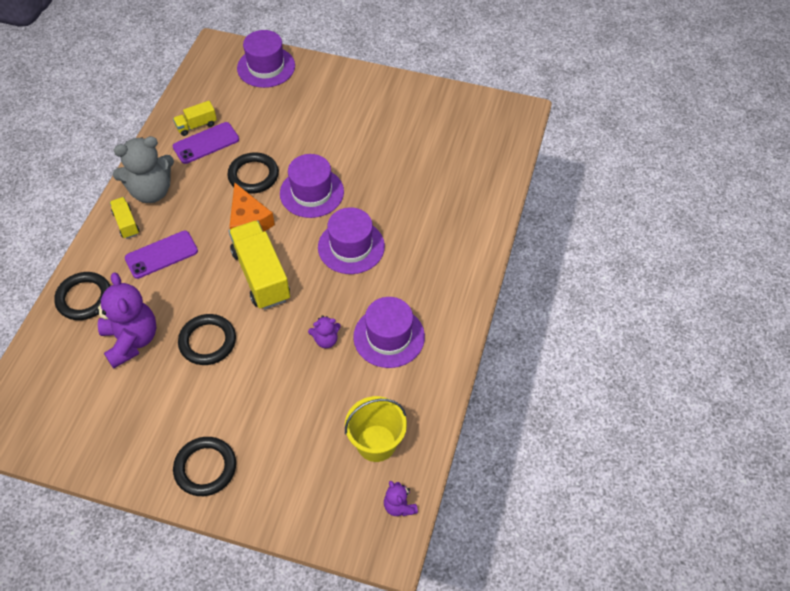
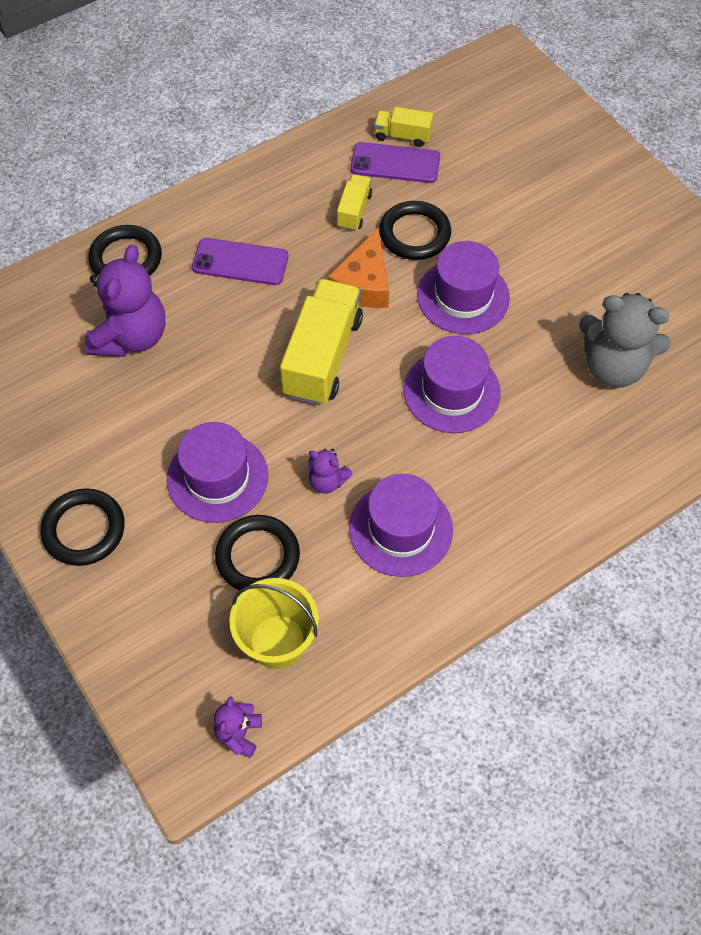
camera: 40 degrees right, 5 degrees up
(126, 223) = (235, 203): yellow truck -> yellow truck (354, 211)
(151, 191) = (290, 183): grey teddy bear -> grey teddy bear (613, 366)
(207, 341) = (204, 392): black ring -> black ring (258, 556)
(266, 67) = (541, 111): purple hat -> purple hat (217, 477)

